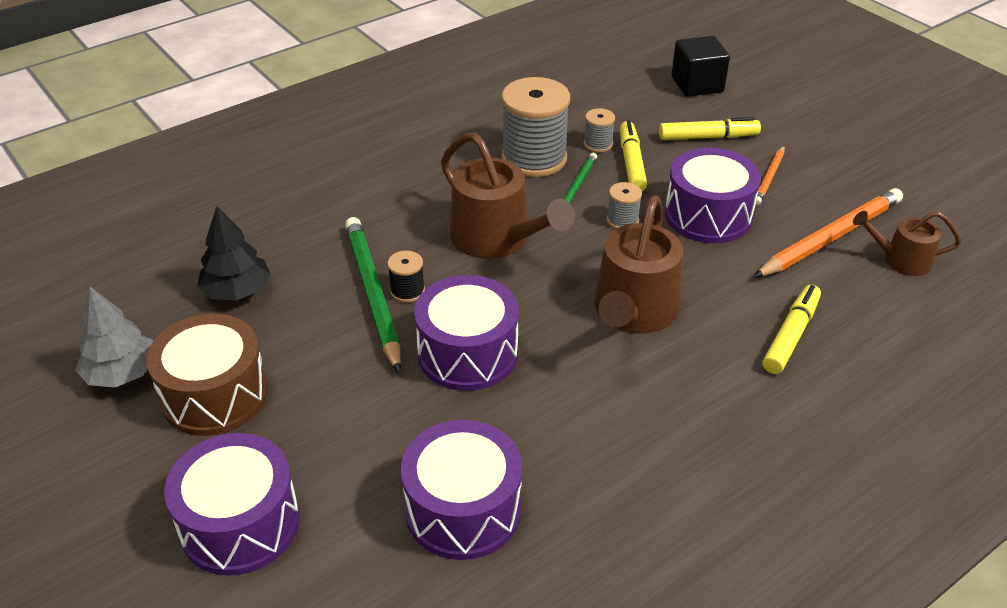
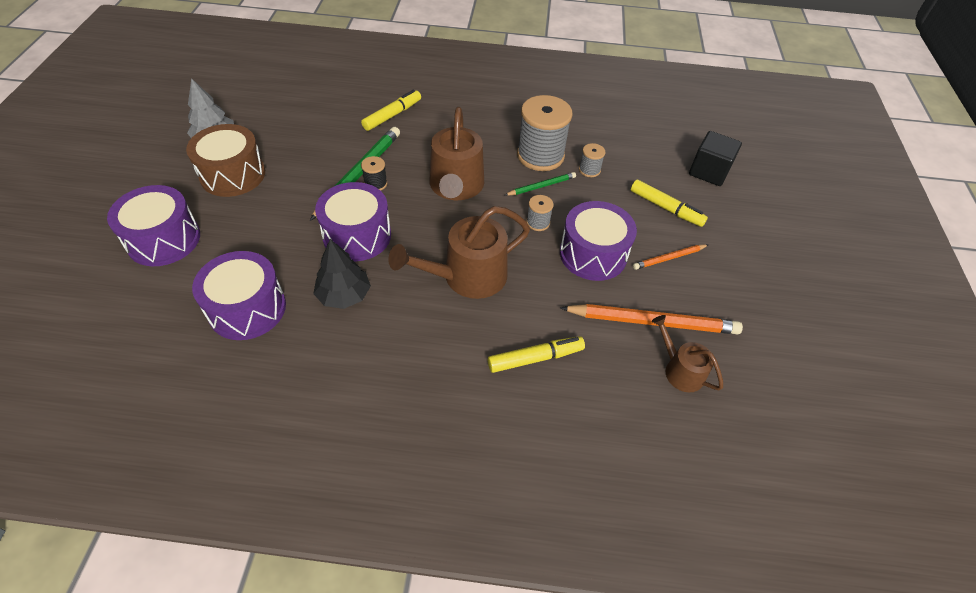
camera: 40 degrees right, 10 degrees up
(237, 291) = (306, 132): black tree -> black tree (344, 295)
(631, 163) = (593, 193): yellow marker -> yellow marker (392, 115)

